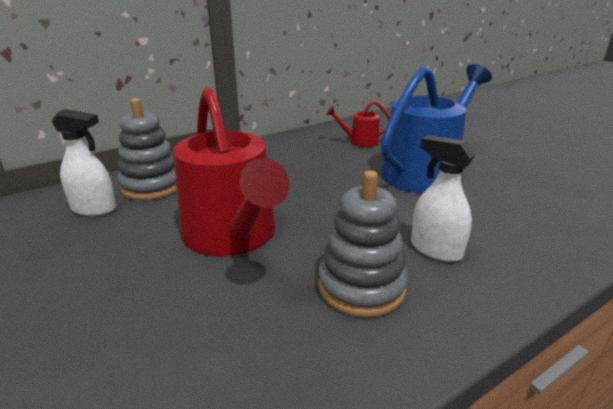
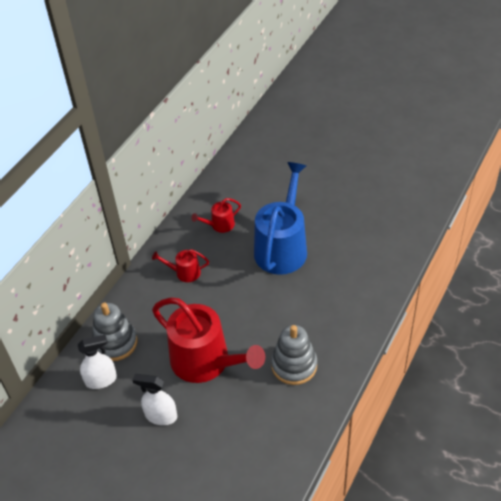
camera: 25 degrees left, 20 degrees up
(289, 160) = (184, 272): none -> red watering can
(435, 249) = (317, 322): white spray bottle -> white spray bottle (161, 416)

